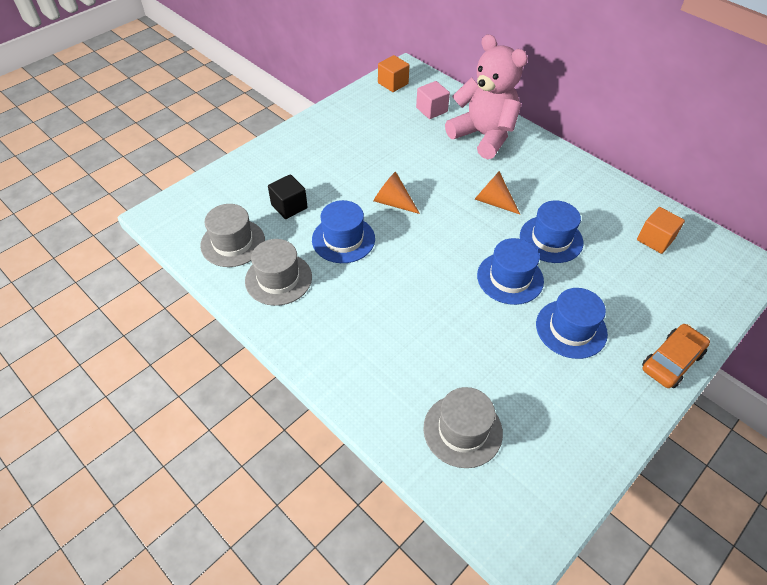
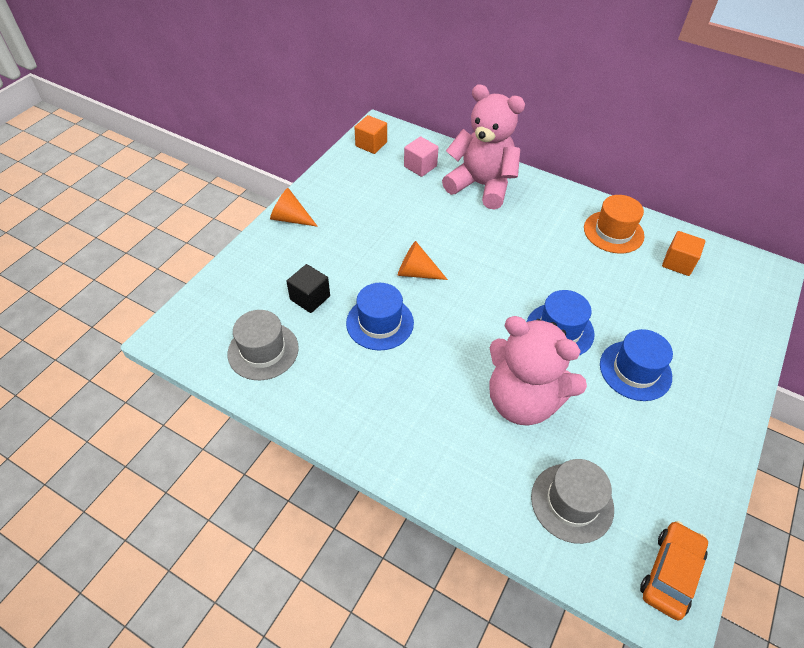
camera: 15 degrees left, 0 degrees up
(278, 279) = (327, 381): grey hat -> none
(450, 332) = (523, 400): none -> pink teddy bear
(493, 201) = (515, 253): orange cone -> orange cone (290, 218)
(551, 239) = (583, 281): blue hat -> none
(599, 199) = (613, 232): none -> orange hat
(671, 361) = (736, 382): orange car -> orange car (670, 573)

